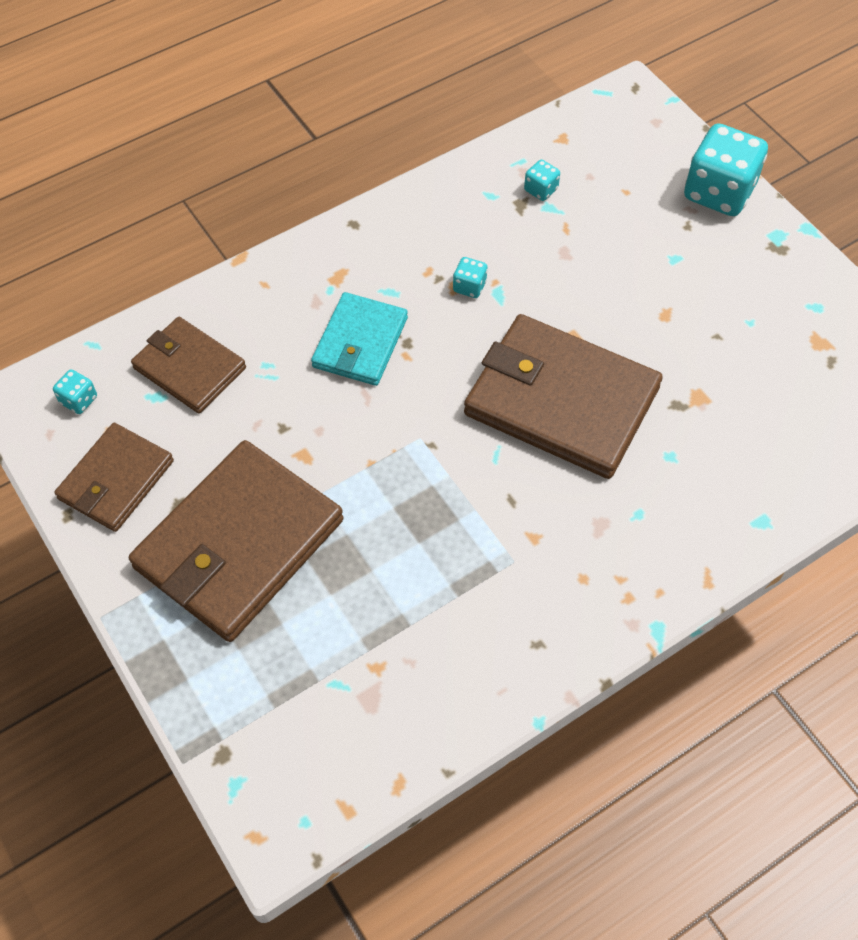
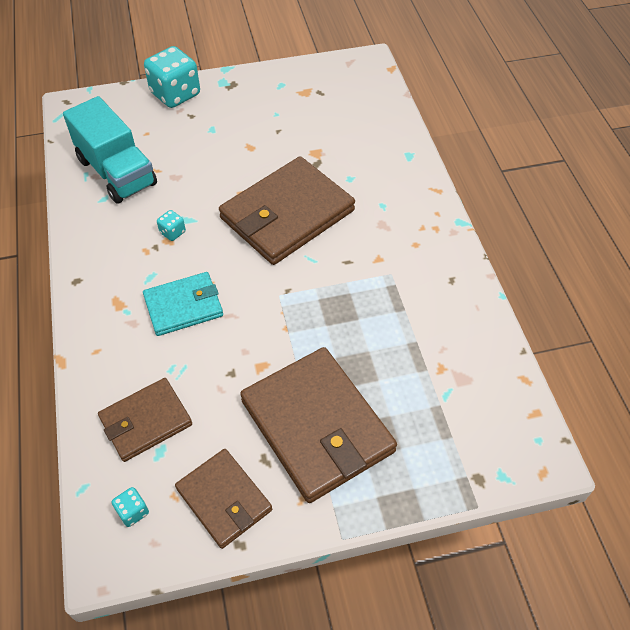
camera: 70 degrees left, 5 degrees down
(360, 342) = (184, 306): turquoise wallet -> turquoise wallet turned 60 degrees counterclockwise
(541, 190) = (117, 172): turquoise dice -> turquoise truck

